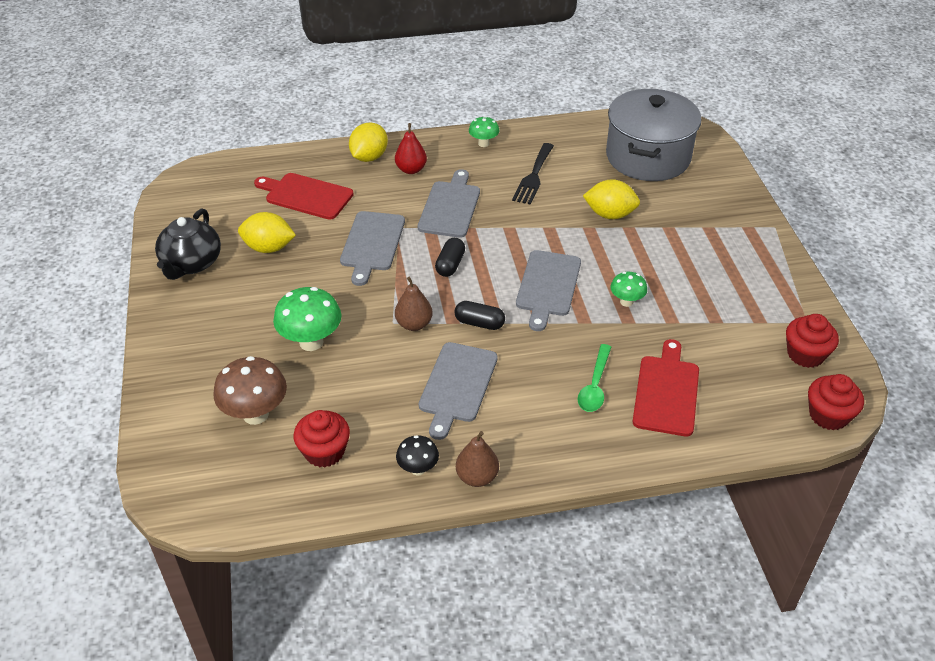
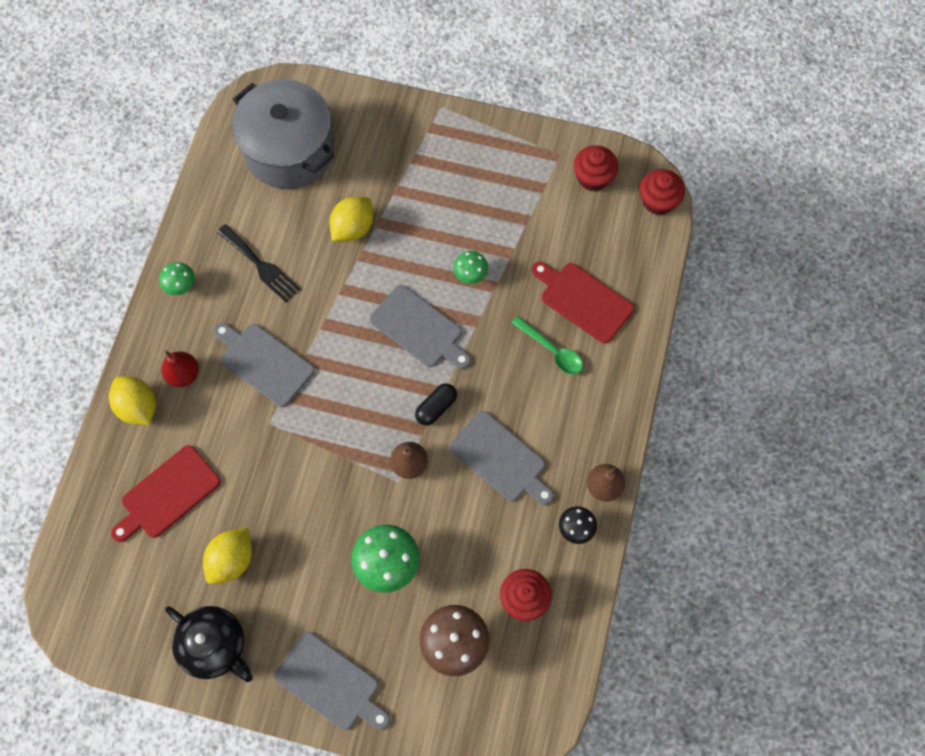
camera: 65 degrees left, 25 degrees up
(372, 244) = (279, 458): grey cutting board -> grey cutting board (330, 683)
(450, 265) = (347, 399): black capsule -> none

